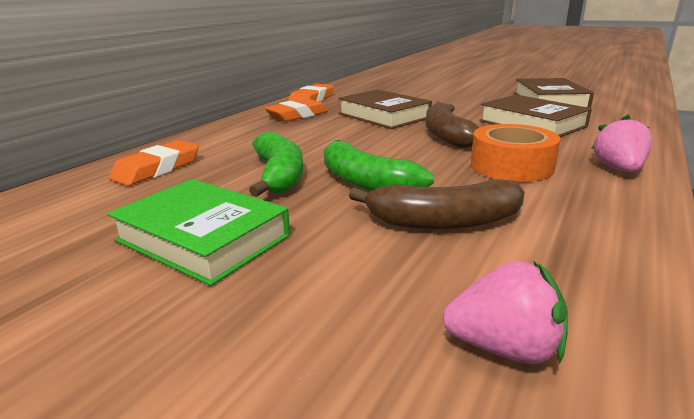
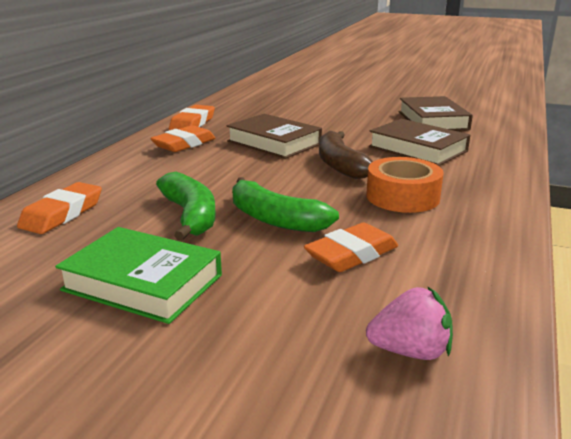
camera: 10 degrees left, 0 degrees up
(444, 221) = (351, 254): brown banana -> orange eraser
(618, 169) = (493, 196): pink strawberry -> none

